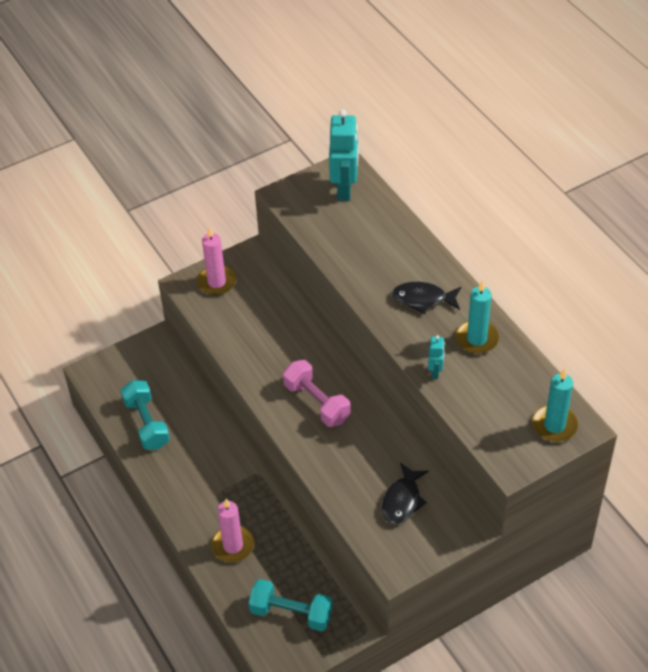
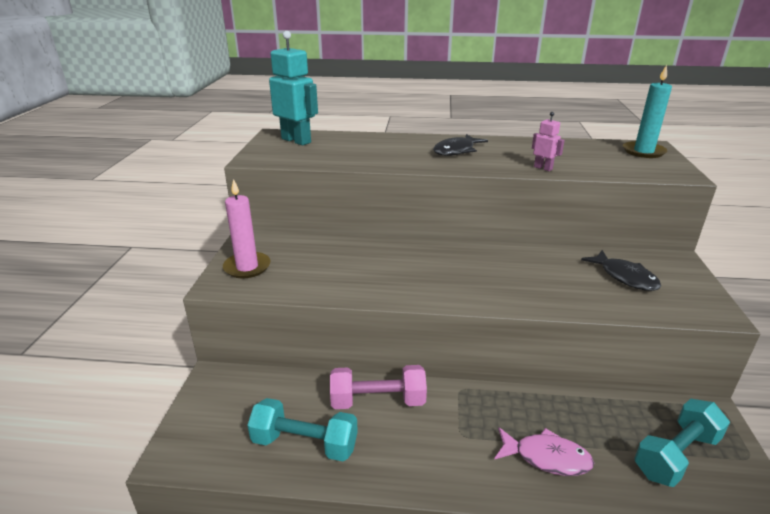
camera: 55 degrees left, 20 degrees down
(233, 545) = (546, 457): pink candle -> pink fish
(317, 402) = (463, 274): pink dumbbell -> pink dumbbell (378, 401)
(435, 372) = (543, 168): turquoise robot -> pink robot
(477, 339) = (523, 148): turquoise candle -> none

